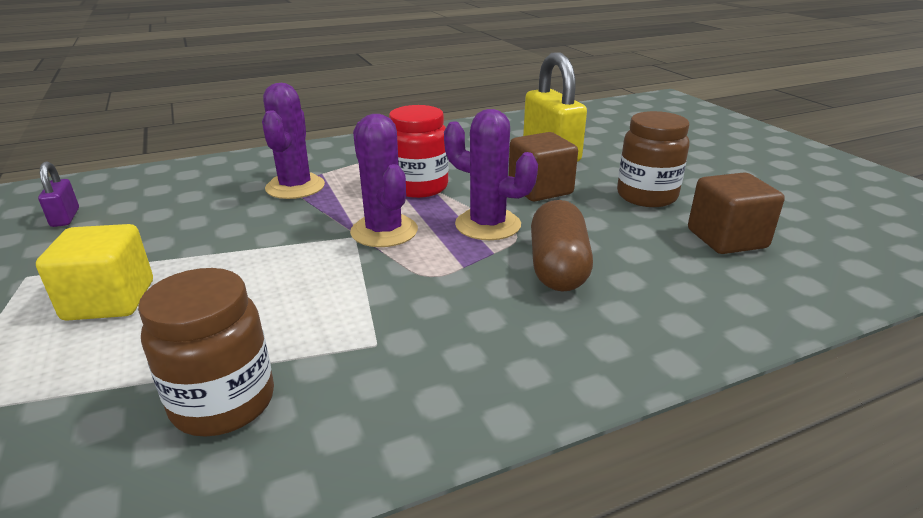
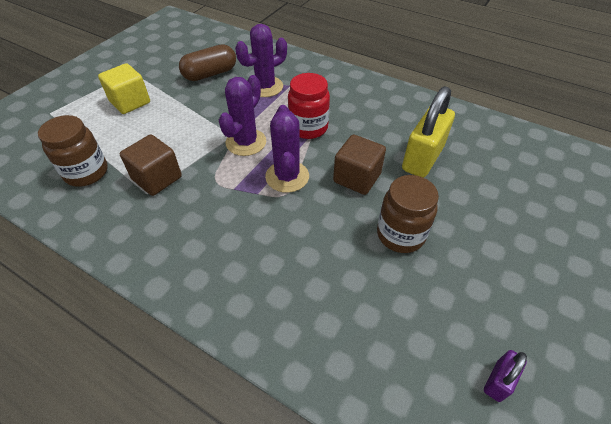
camera: 55 degrees right, 20 degrees up
(65, 218) = (179, 48): purple padlock -> purple padlock (498, 381)
(558, 267) = (262, 227): brown capsule -> brown capsule (210, 74)
(726, 239) = (371, 300): brown cube -> brown cube (157, 178)

